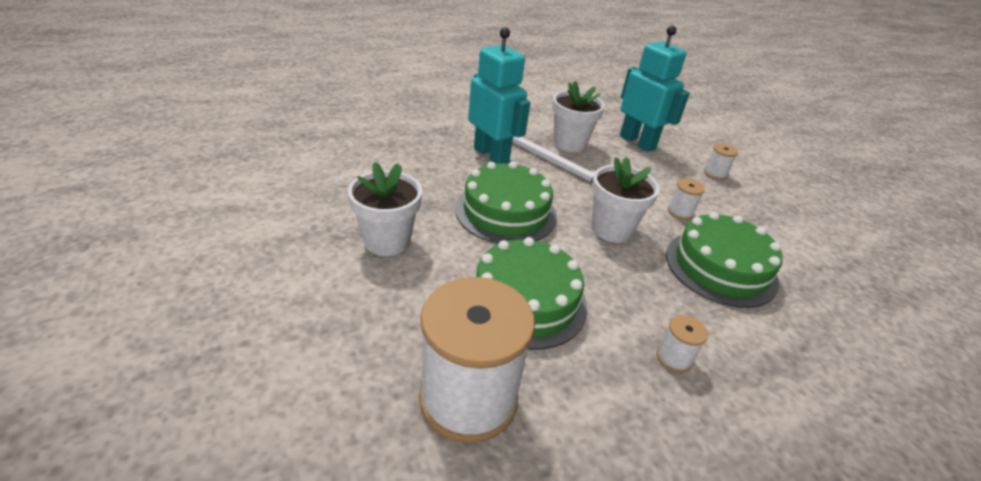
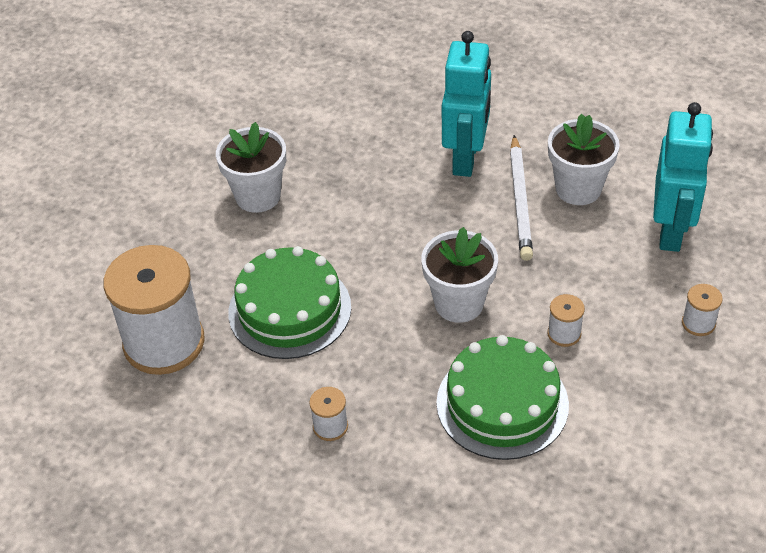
camera: 55 degrees right, 10 degrees up
(506, 212) = (388, 227): green cake -> none

